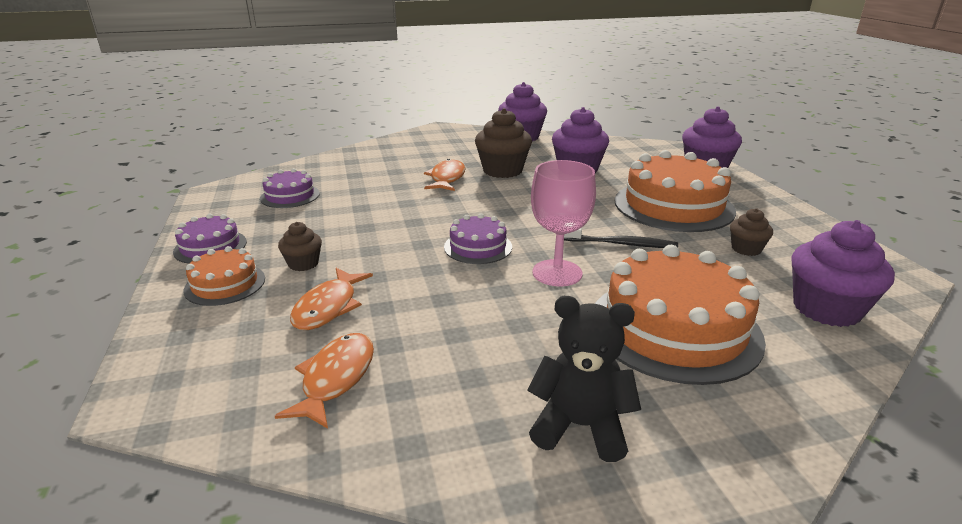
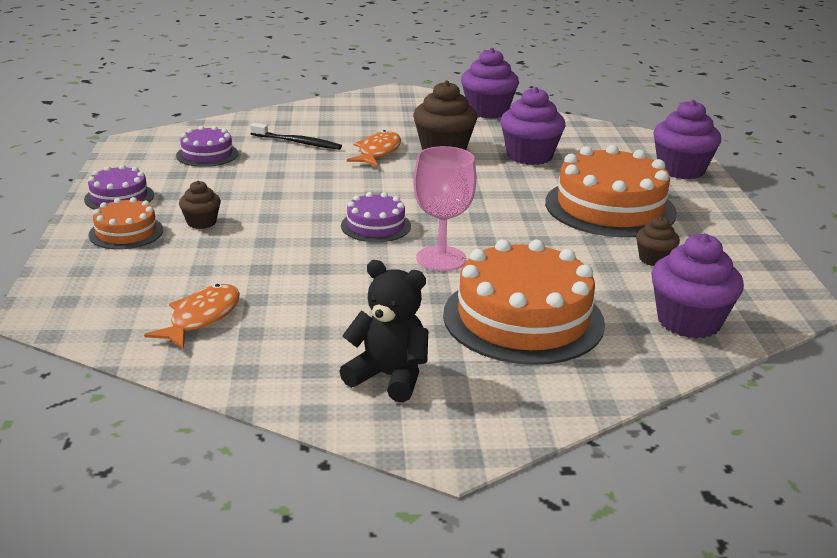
camera: 10 degrees right, 0 degrees up
(328, 307) = (213, 262): orange fish -> none
(621, 244) = (524, 239): black toothbrush -> black toothbrush (297, 142)

